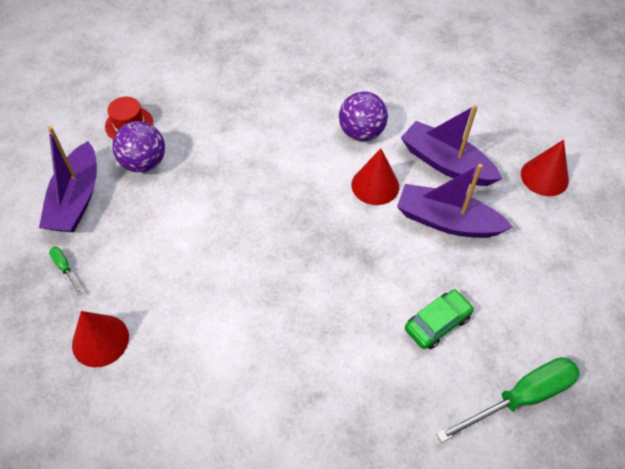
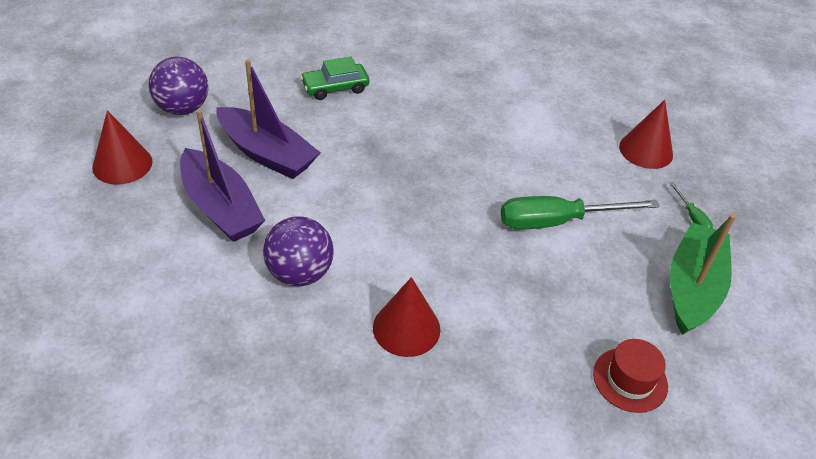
camera: 165 degrees left, 10 degrees down
(76, 199) = (692, 288): purple boat -> green boat
(144, 163) = (606, 312): purple ball -> purple ball (183, 108)
(375, 185) = (321, 207): red cone -> red cone (406, 328)
(521, 398) = (302, 37): green screwdriver -> green screwdriver (557, 221)

